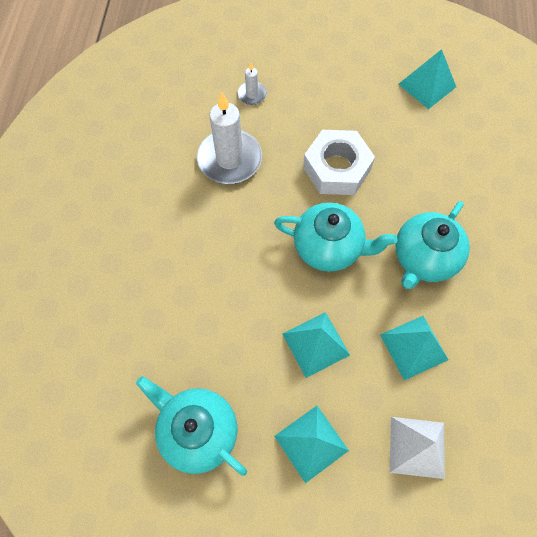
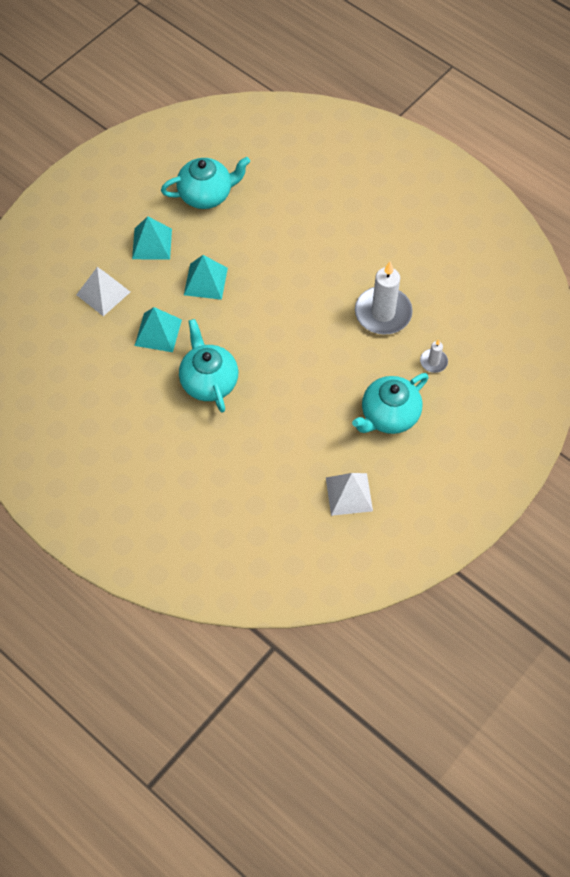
camera: 125 degrees right, 5 degrees down
(329, 247) = (264, 330): turquoise teapot -> turquoise teapot (389, 415)
(336, 168) = (321, 375): white nut -> none
(427, 85) = (349, 494): turquoise pyramid -> white pyramid

